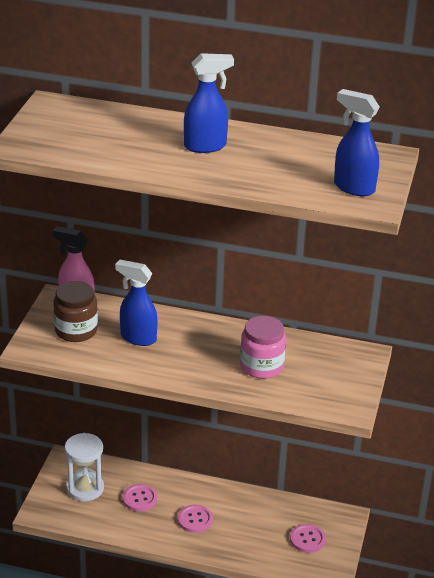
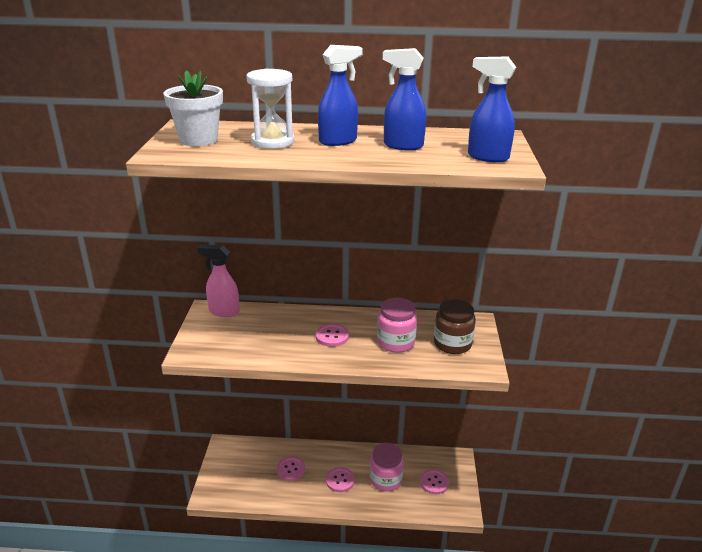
camera: 10 degrees left, 5 degrees down
(60, 128) = (198, 140): none -> white flower pot
(76, 330) = (227, 333): brown jar -> brown jar (452, 344)
(85, 488) = (244, 467): white hourglass -> white hourglass (272, 142)
(137, 338) = (283, 332): blue spray bottle -> blue spray bottle (402, 146)
(191, 349) = (332, 336): none -> pink button
(250, 527) = (385, 479): none -> pink jar

